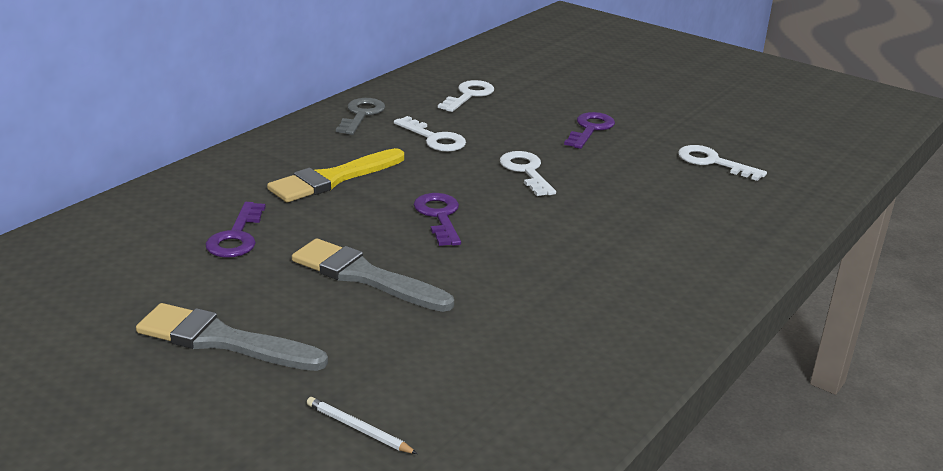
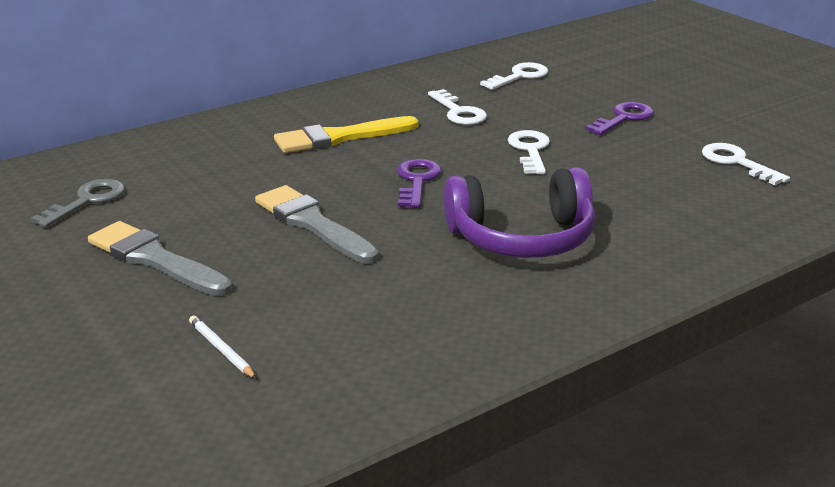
camera: 20 degrees right, 0 degrees up
(236, 236) = (222, 176): purple key -> none
(361, 115) = (403, 85): grey key -> grey key (87, 201)
(575, 263) = (522, 238): none -> purple headphones

